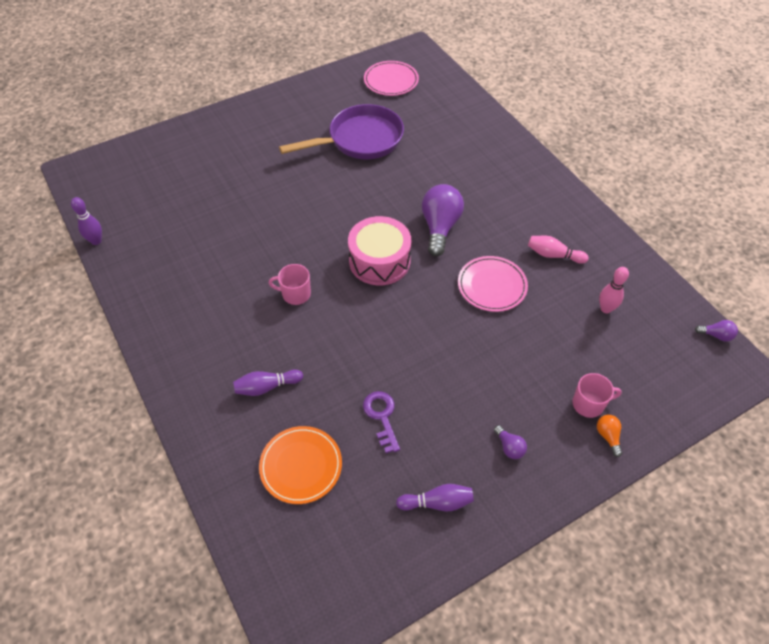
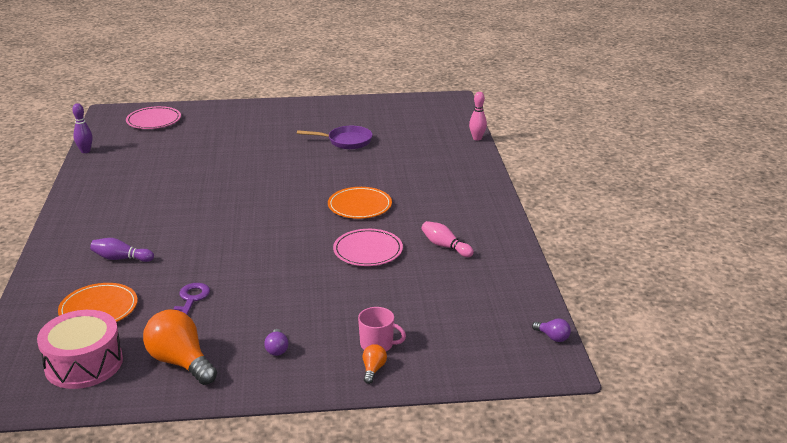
camera: 25 degrees right, 25 degrees down
(295, 294) = (199, 214): pink mug -> none
(360, 140) = (346, 141): purple pan -> purple pan, size x0.63
(379, 261) = (286, 212): pink drum -> pink drum (84, 364)
(391, 80) = (410, 113): pink plate -> pink plate (153, 120)
(437, 502) = (181, 362): purple bowling pin -> orange light bulb
(440, 227) = (359, 205): purple light bulb -> orange plate
(606, 309) = (459, 291): pink bowling pin -> pink bowling pin (477, 138)

